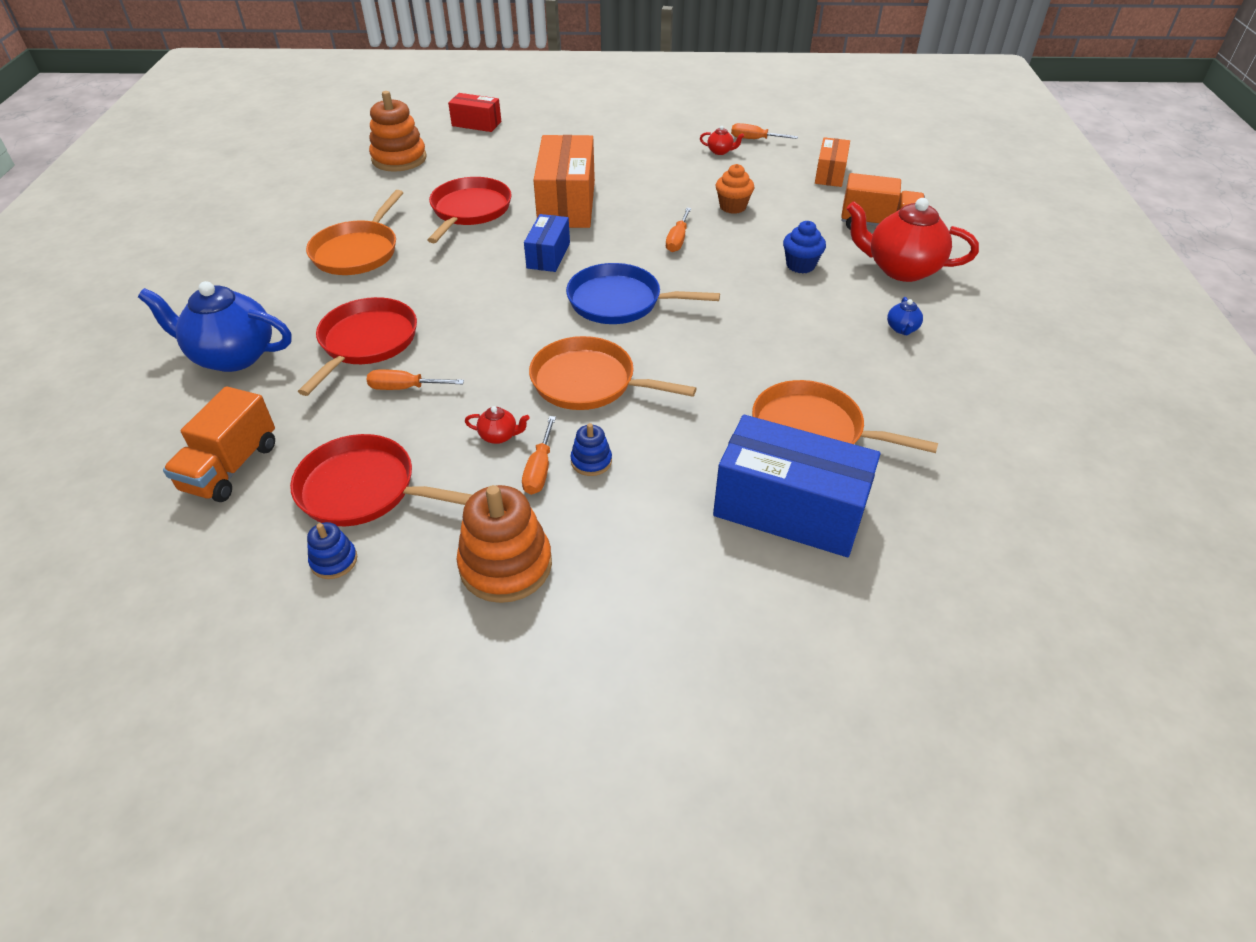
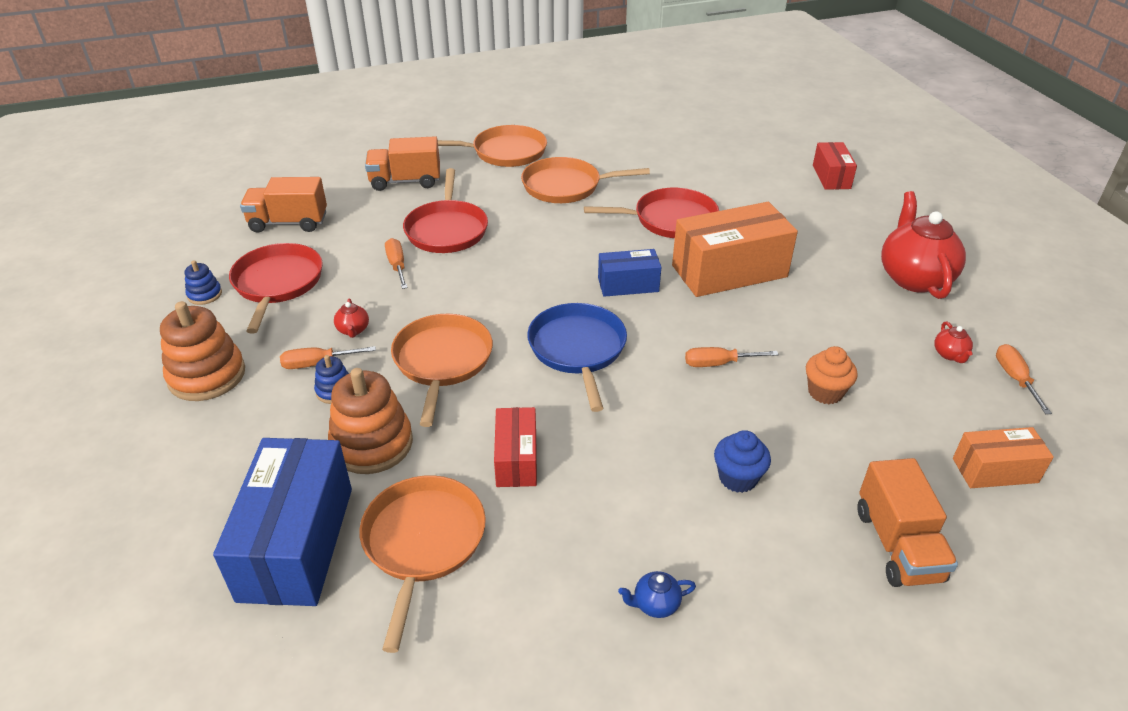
camera: 70 degrees right, 5 degrees down
(232, 356) = (405, 181): blue teapot -> orange truck
(247, 274) = (505, 152): none -> orange pan
(366, 342) = (447, 230): red pan -> red pan turned 90 degrees clockwise
(399, 159) = (726, 158): orange stacking toy -> orange stacking toy (372, 444)
(739, 362) = (516, 459): none -> red box
(901, 269) = (799, 586): red teapot -> red teapot (914, 278)

